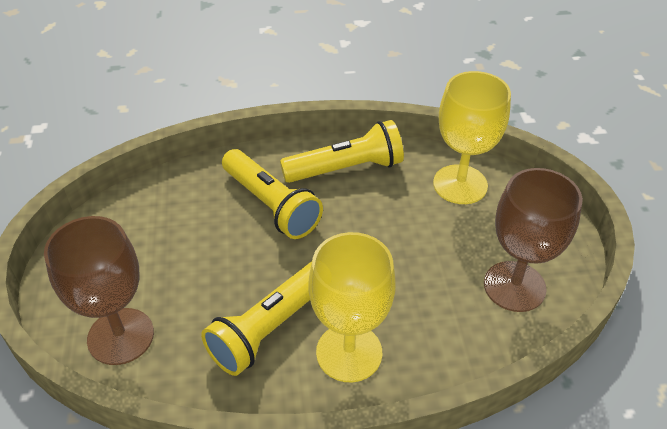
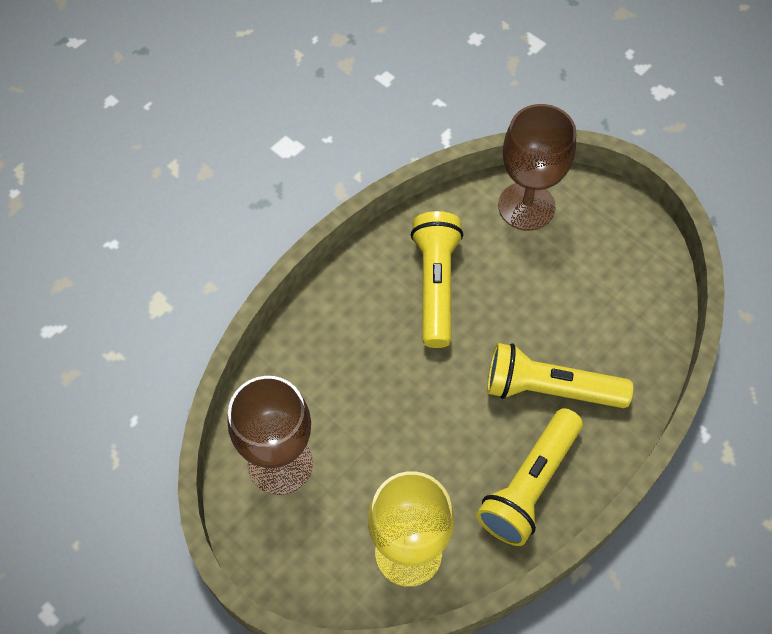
camera: 140 degrees right, 15 degrees up
(349, 352) = (363, 309): yellow goblet -> none

